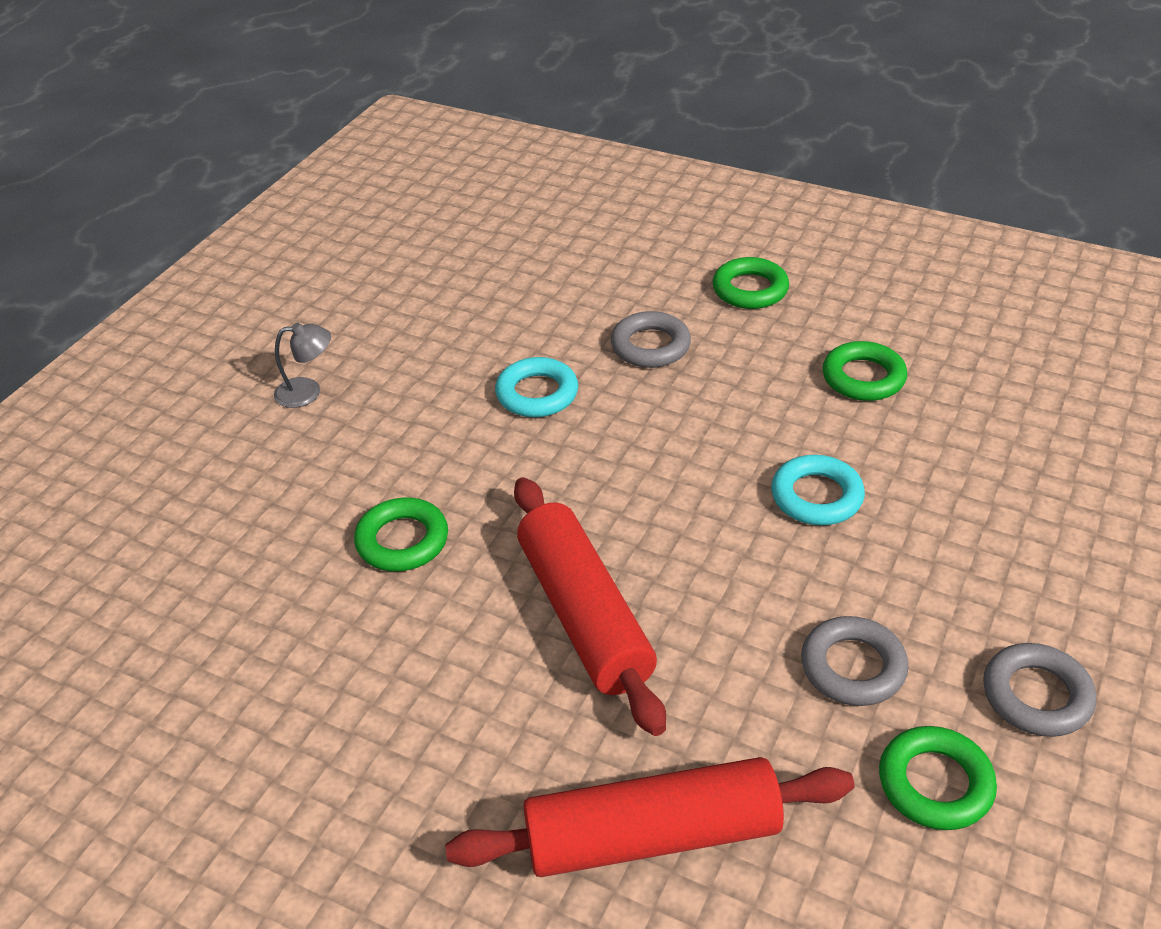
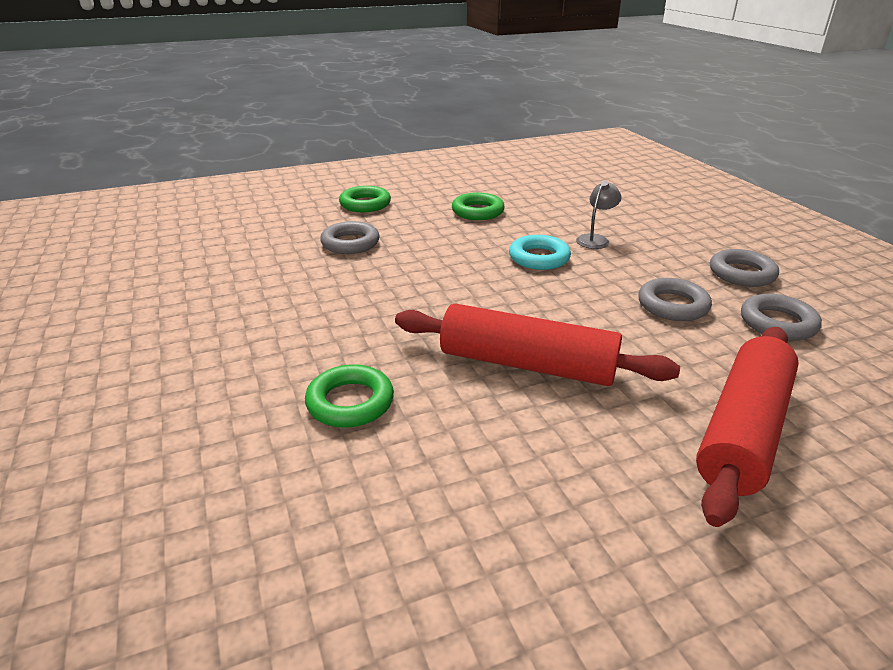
camera: 50 degrees left, 10 degrees down
(308, 392) = (127, 369): grey lamp -> grey lamp (595, 239)
(537, 394) = (316, 290): turquoise ring -> none
(935, 783) = (777, 323): green ring -> grey ring

